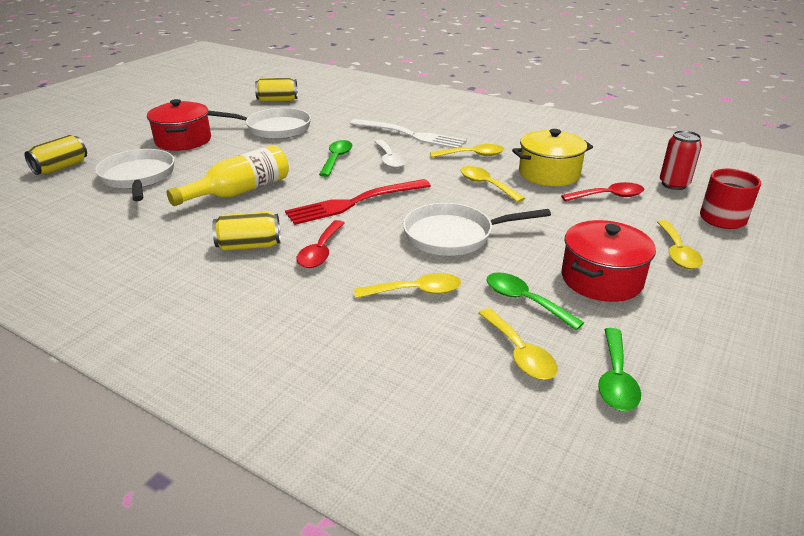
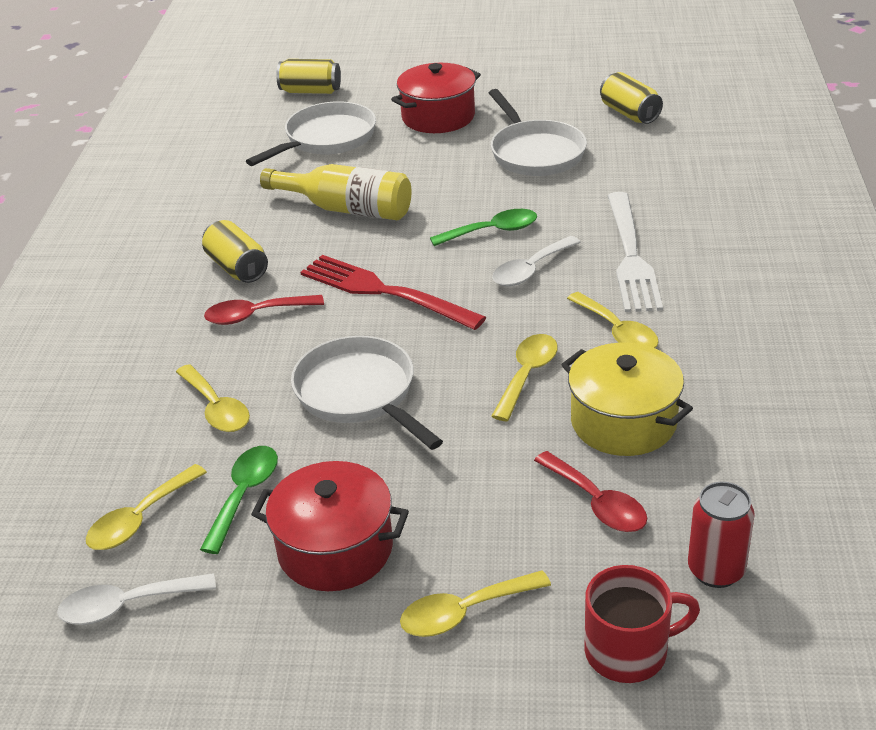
camera: 65 degrees right, 5 degrees up
(616, 379) = (126, 605): green spoon -> white spoon

